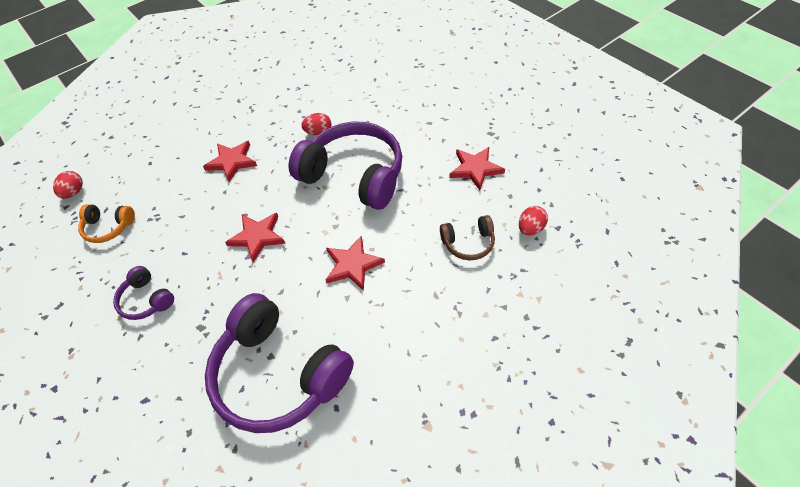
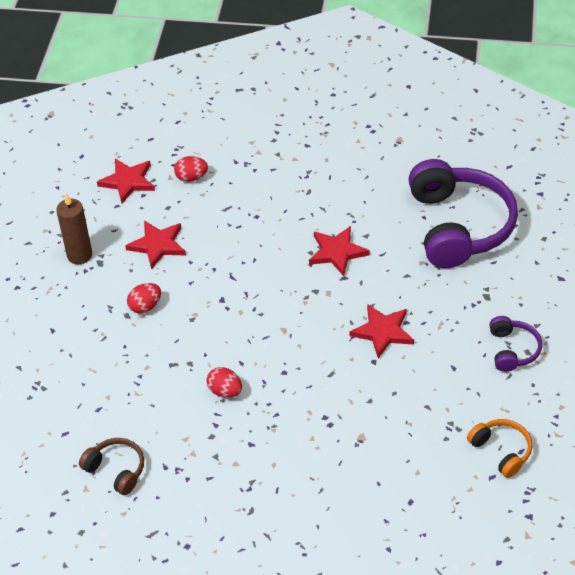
camera: 135 degrees left, 5 degrees down
(74, 192) = (510, 528): red egg -> red egg (145, 306)
(232, 162) = (333, 429): red star -> red star (128, 181)
(354, 175) = (250, 320): purple headphones -> none
(468, 243) = (243, 202): brown headphones -> brown headphones (116, 470)
(508, 127) = (79, 255): none -> brown candle

